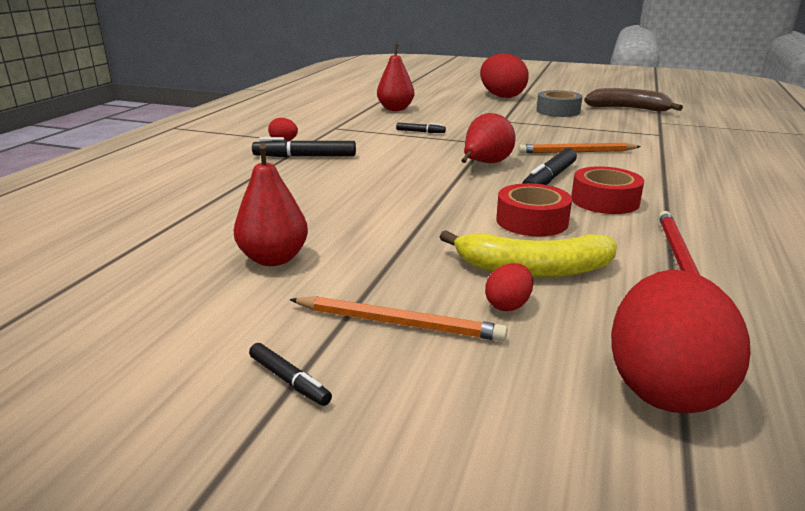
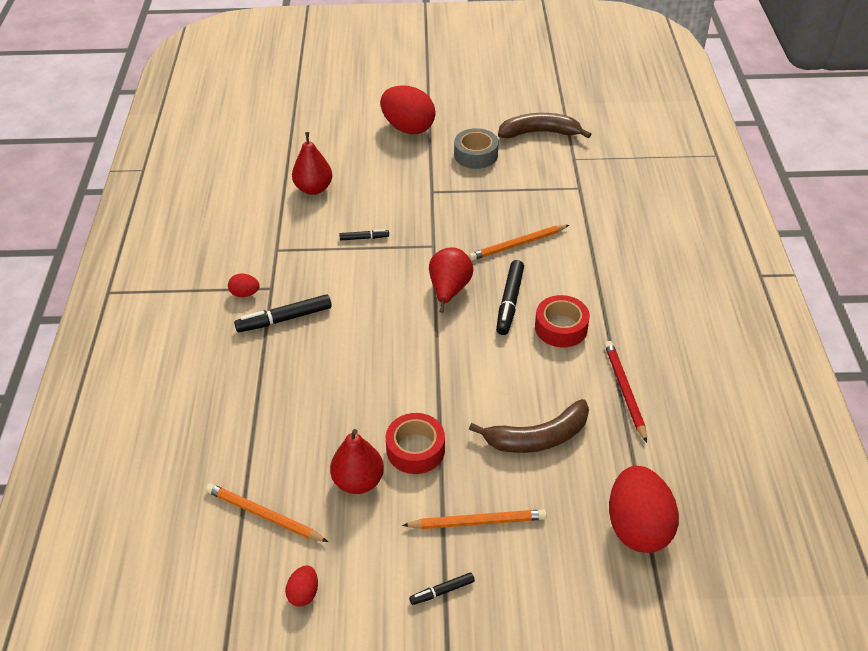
camera: 20 degrees left, 20 degrees up
(140, 261) = (264, 515): none -> orange pencil
(289, 380) = (442, 591): black marker -> black marker turned 135 degrees clockwise
(508, 305) = (535, 482): red egg -> red egg (304, 593)
(532, 221) = (517, 374): red tape -> red tape (415, 449)
(533, 269) = (538, 437): yellow banana -> brown banana

